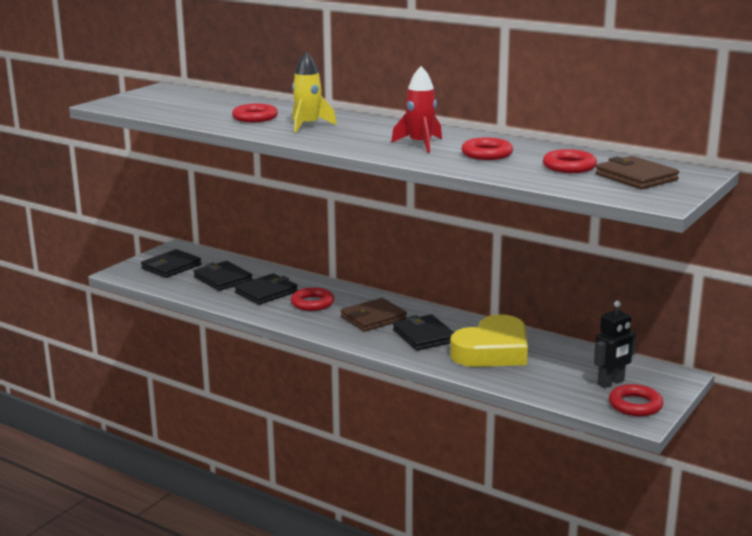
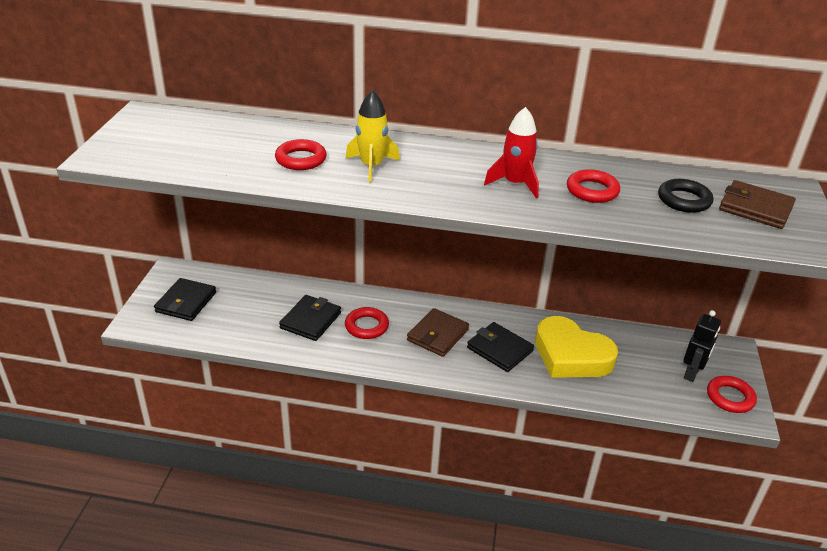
camera: 25 degrees left, 15 degrees up
(223, 279) = (253, 309): black wallet -> none
(492, 351) = (571, 355): yellow heart -> yellow heart turned 105 degrees clockwise
(569, 166) = (684, 200): red ring -> black ring

